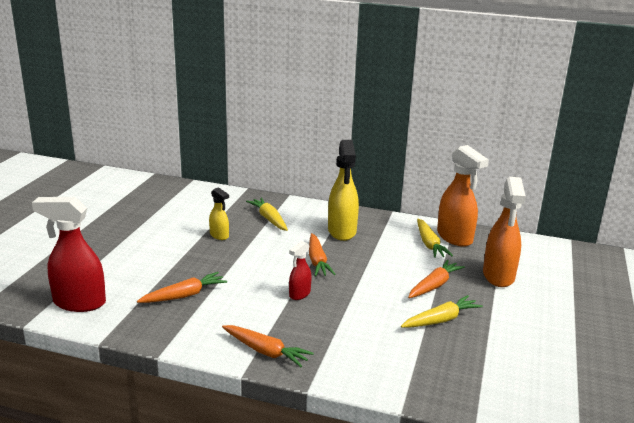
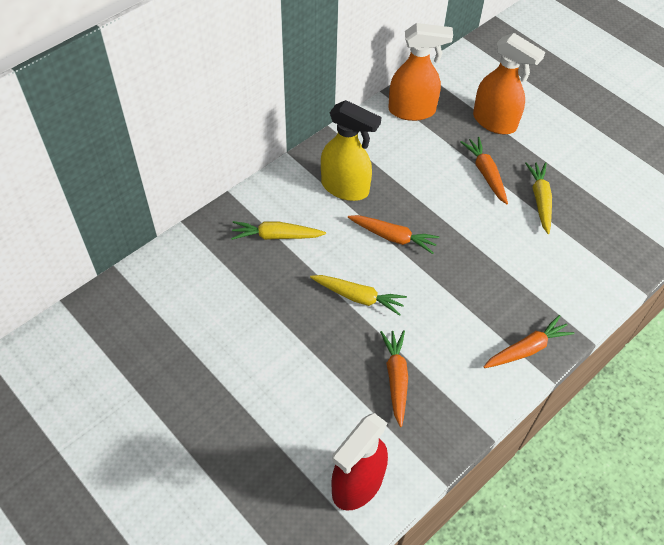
camera: 60 degrees left, 30 degrees up
(219, 236) = (285, 297): yellow spray bottle -> none
(299, 294) = (446, 280): red spray bottle -> none
(429, 244) = (413, 136): yellow carrot -> yellow carrot (358, 297)

